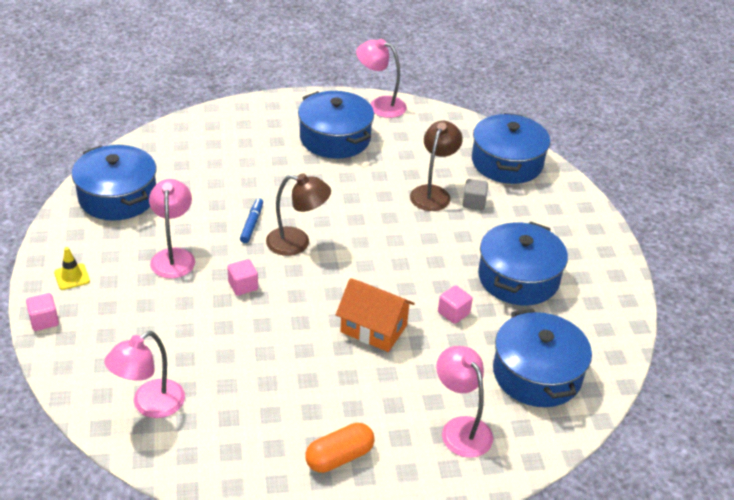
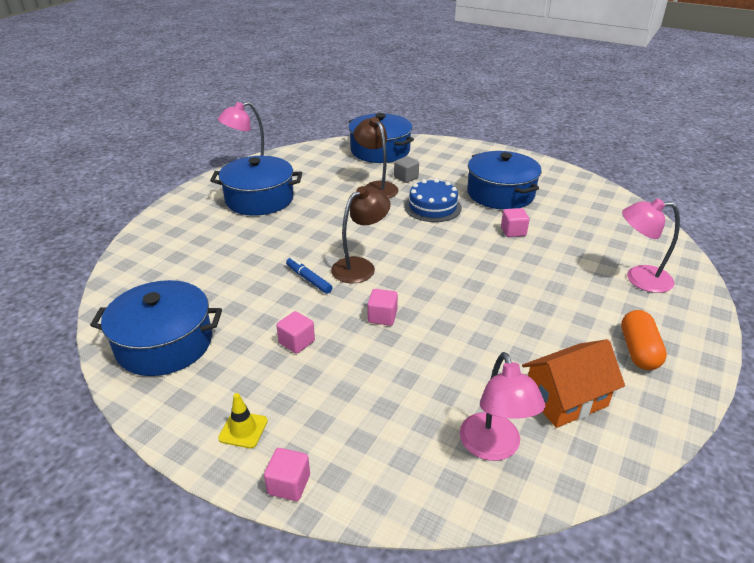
camera: 50 degrees left, 5 degrees down
(173, 256) = (297, 342): pink lamp -> pink cube
(373, 329) = (499, 272): orange house -> orange house (566, 399)
(439, 243) = (432, 207): none -> blue cake
(537, 374) = (602, 226): blue pot -> none

